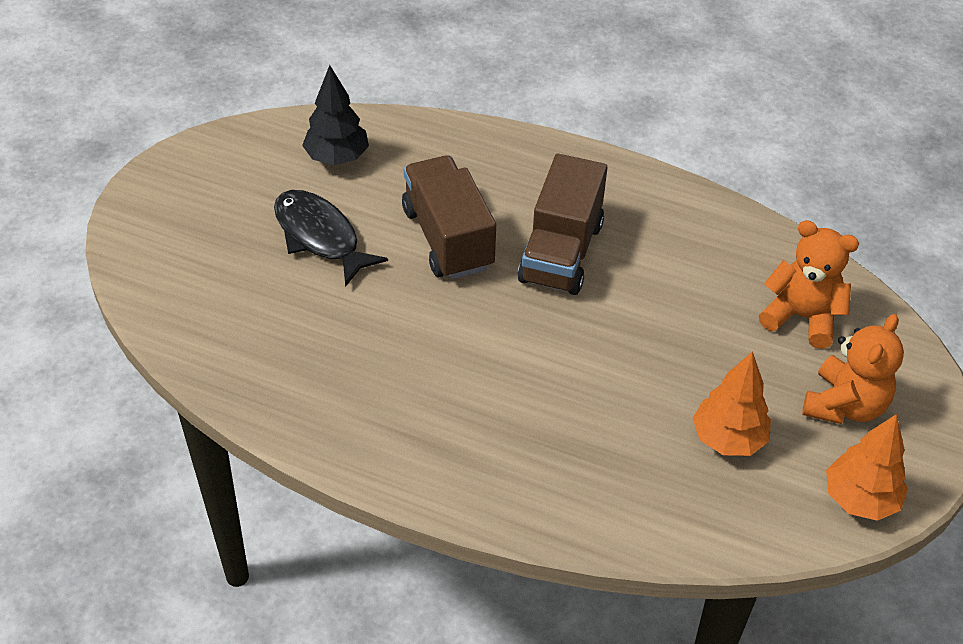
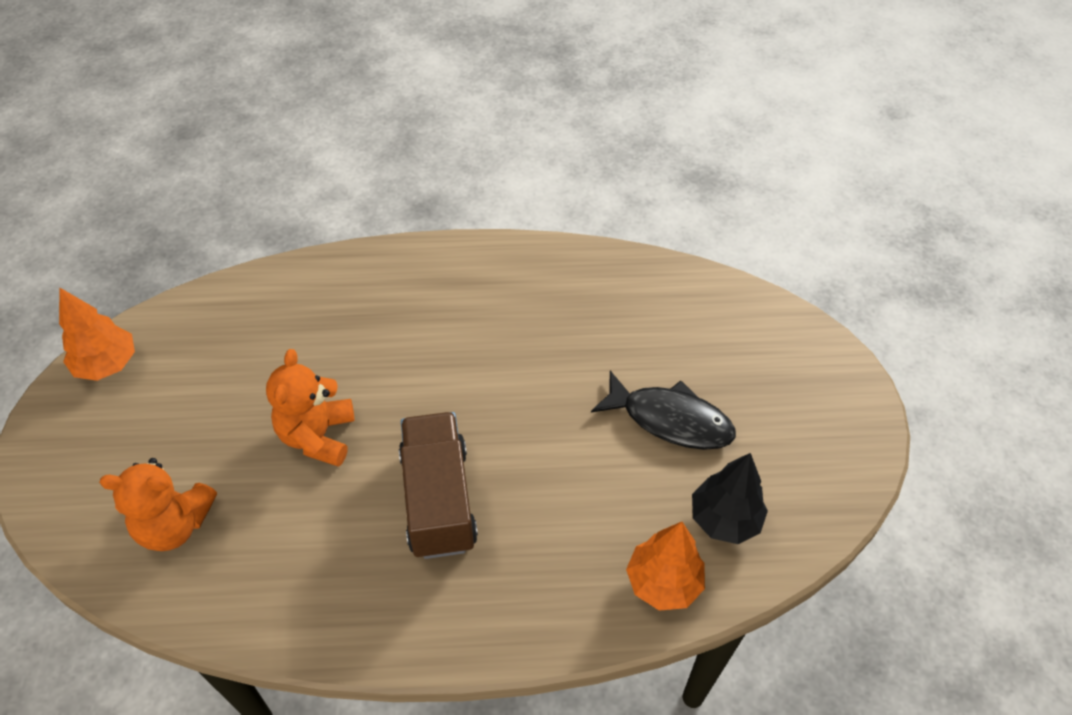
camera: 155 degrees right, 5 degrees up
(447, 238) = (555, 469): brown truck -> none
(728, 439) = (226, 373): orange tree -> orange tree (663, 583)
(844, 405) = (124, 444): orange teddy bear -> orange teddy bear (317, 436)

